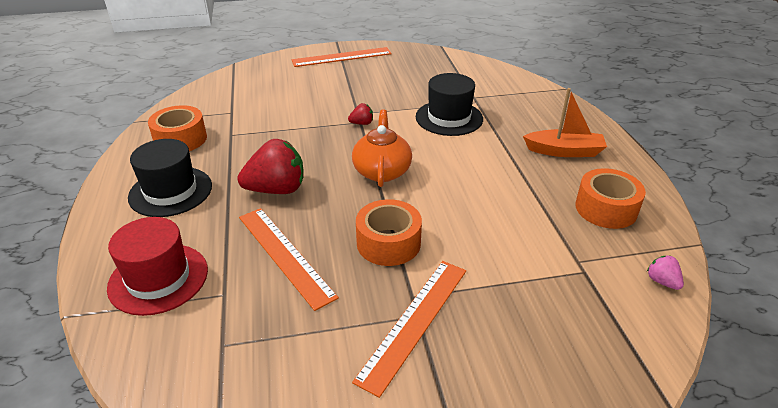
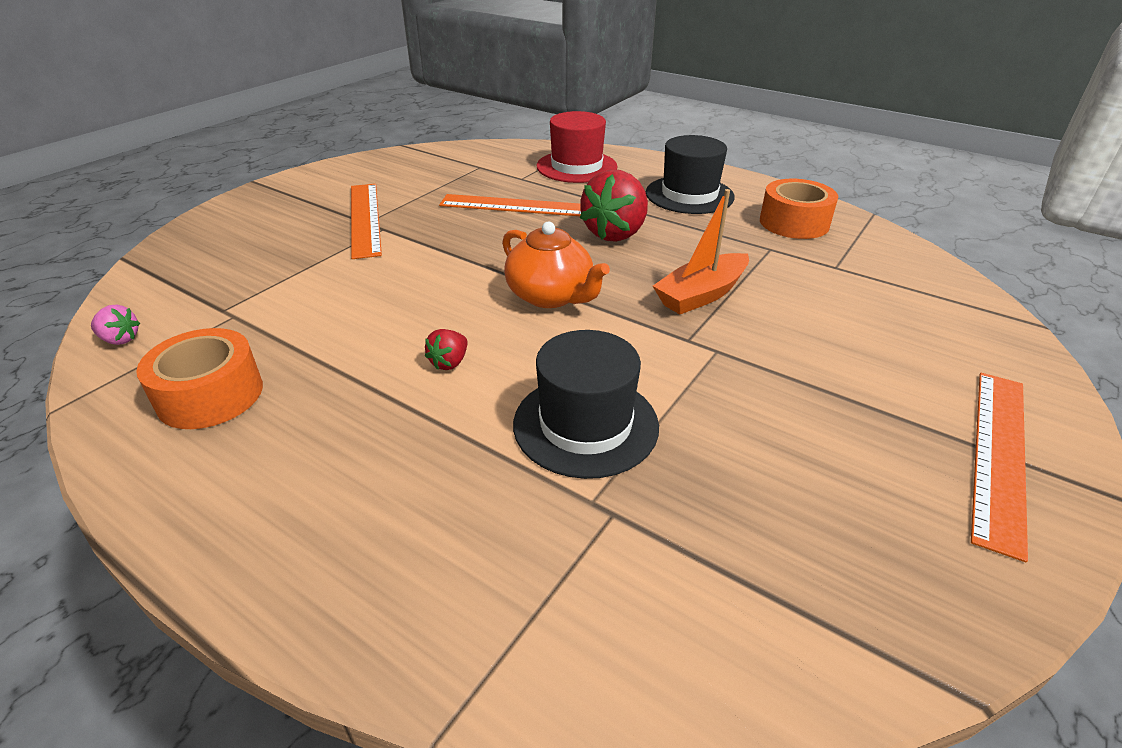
camera: 135 degrees right, 0 degrees up
(362, 123) = (681, 338): red strawberry -> red strawberry (449, 362)
(388, 243) = (448, 246): orange tape -> none
(564, 151) = (322, 470): orange boat -> orange boat (701, 295)

